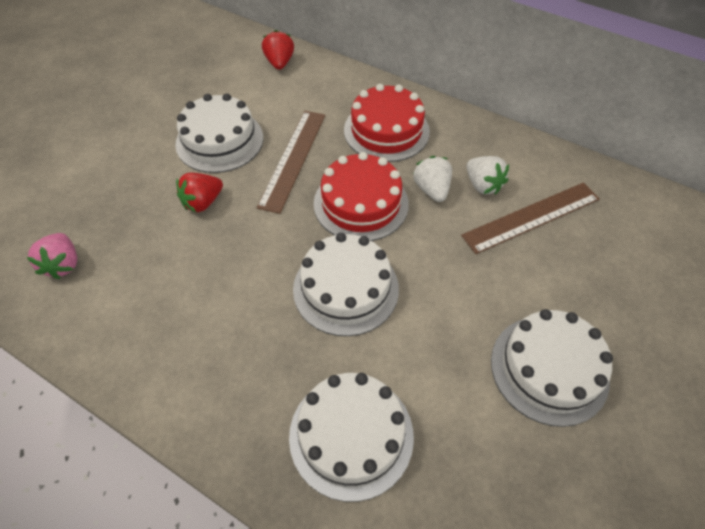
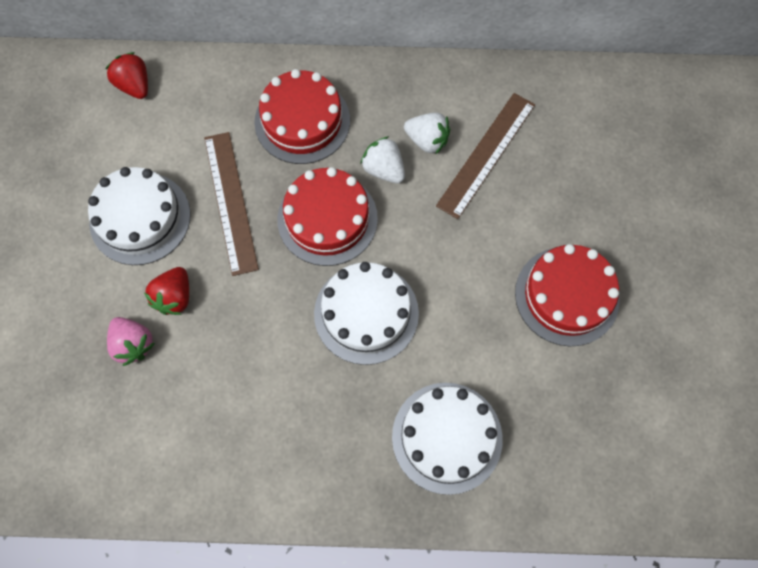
camera: 30 degrees left, 15 degrees up
(63, 264) = (87, 434): pink strawberry -> pink strawberry (133, 344)
(549, 369) = (566, 296): white cake -> red cake

